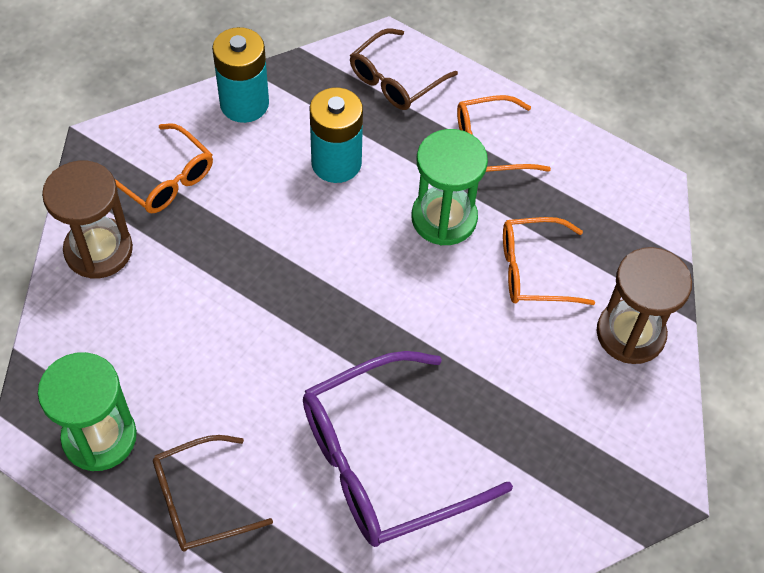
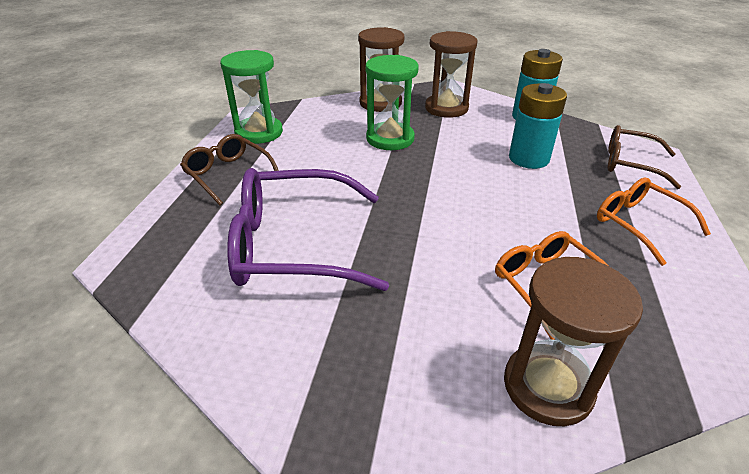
camera: 70 degrees right, 20 degrees down
(165, 179) = (446, 108): orange glasses -> brown hourglass
(384, 462) = (293, 245): purple glasses -> purple glasses turned 45 degrees counterclockwise
(444, 218) = (540, 218): green hourglass -> green hourglass (390, 139)

